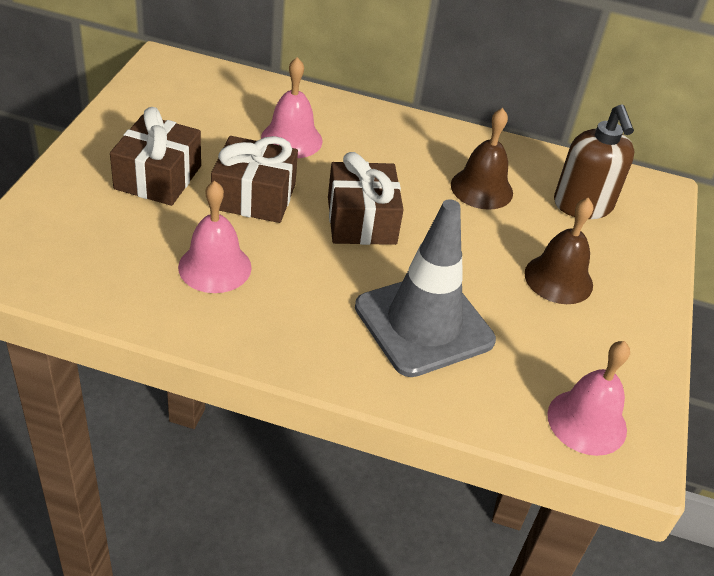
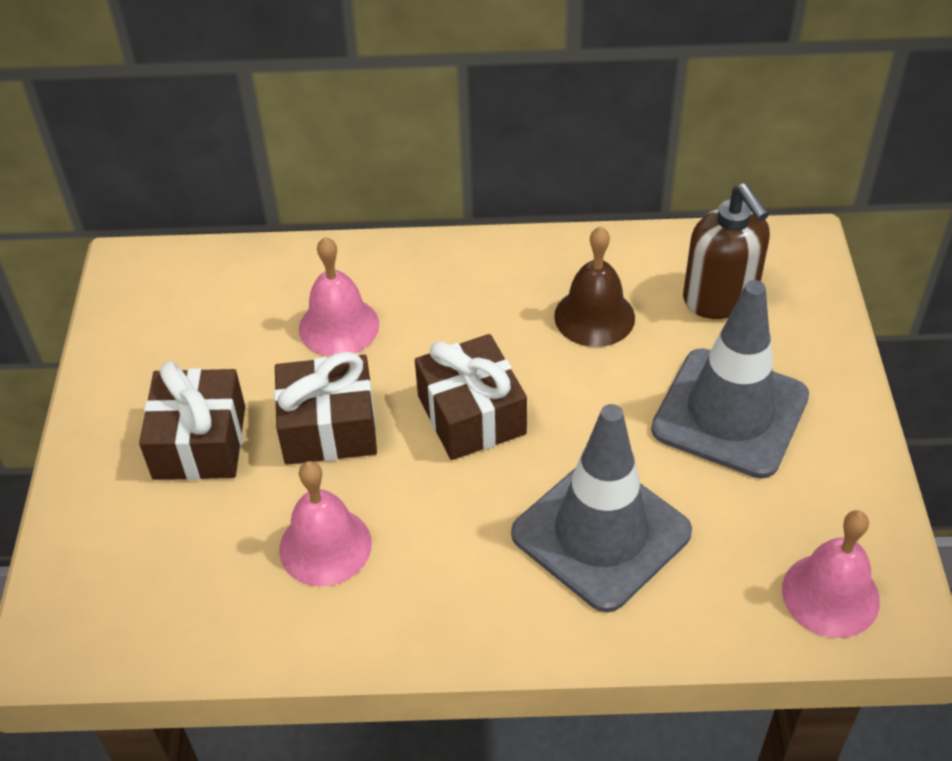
camera: 10 degrees left, 5 degrees up
(558, 279) = (730, 413): brown bell -> grey traffic cone

